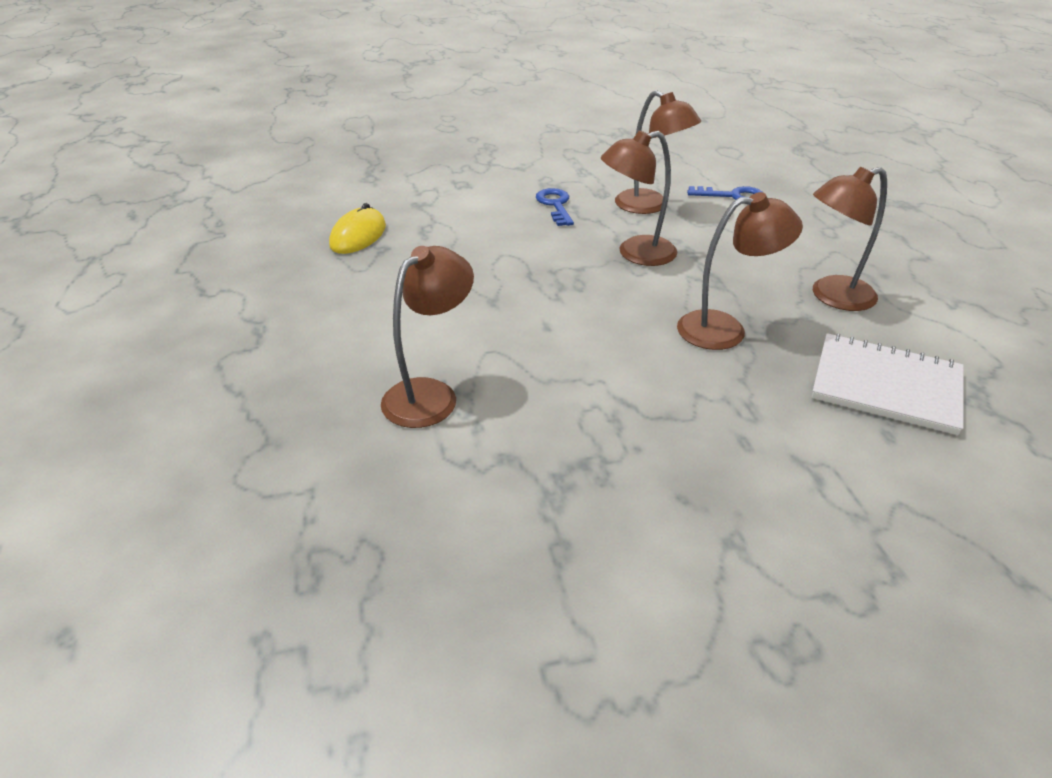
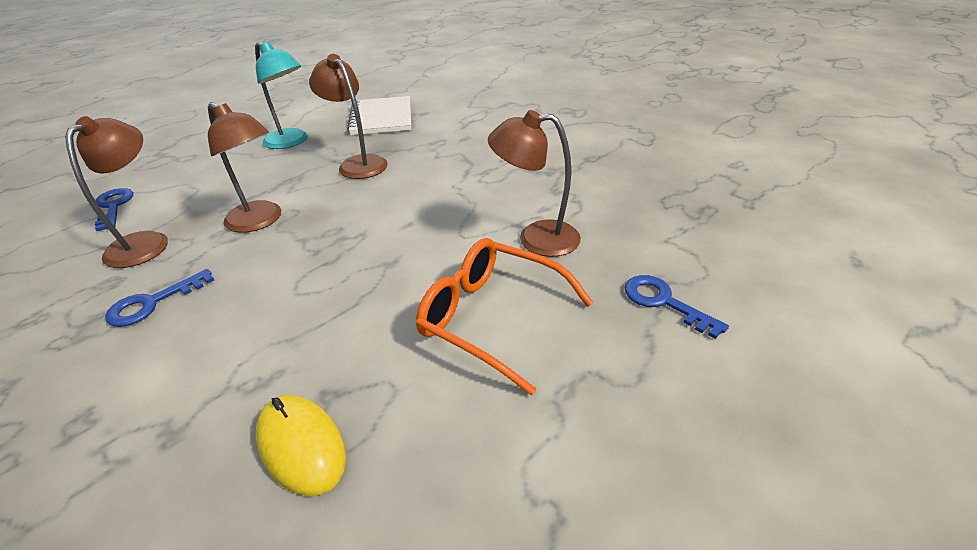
camera: 120 degrees left, 0 degrees up
(250, 424) = (664, 302): none -> blue key
(358, 235) = (301, 446): yellow mouse -> yellow mouse turned 60 degrees clockwise
(362, 326) = (491, 318): none -> orange glasses
(832, 297) = (291, 142): brown lamp -> turquoise lamp

